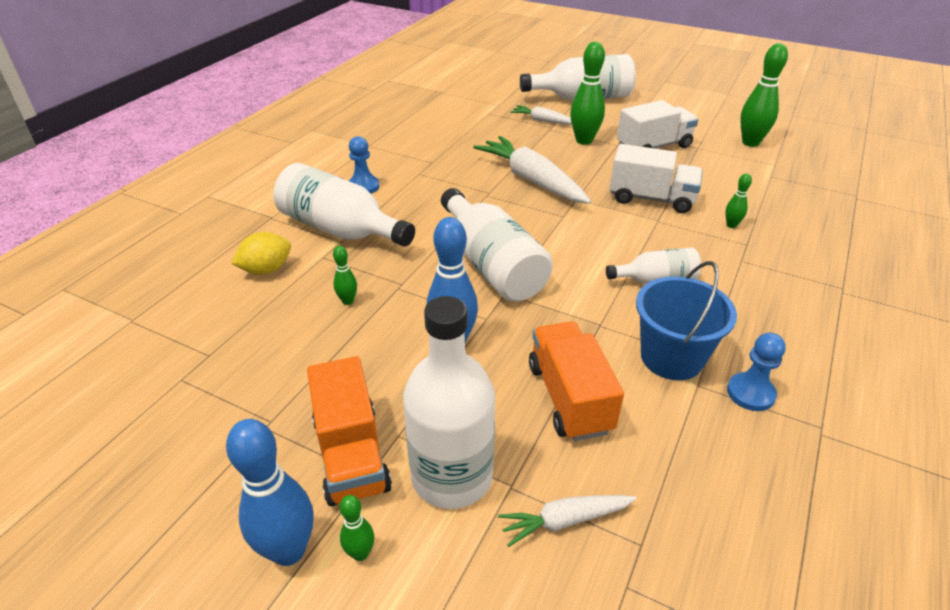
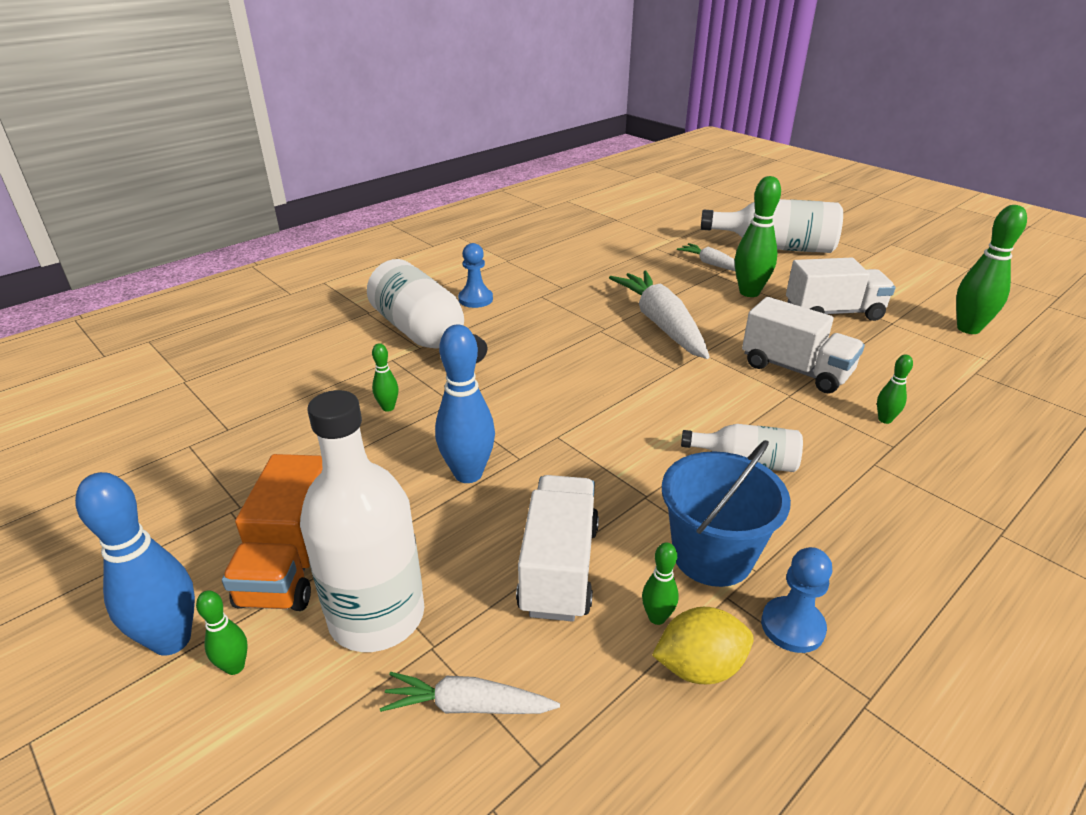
camera: 20 degrees right, 5 degrees down
(266, 270) = (331, 360): yellow lemon -> yellow lemon (699, 667)
(492, 265) = (561, 404): white bottle -> none
(569, 397) = (559, 568): orange truck -> white truck
(659, 414) = (657, 617): none -> green bowling pin

